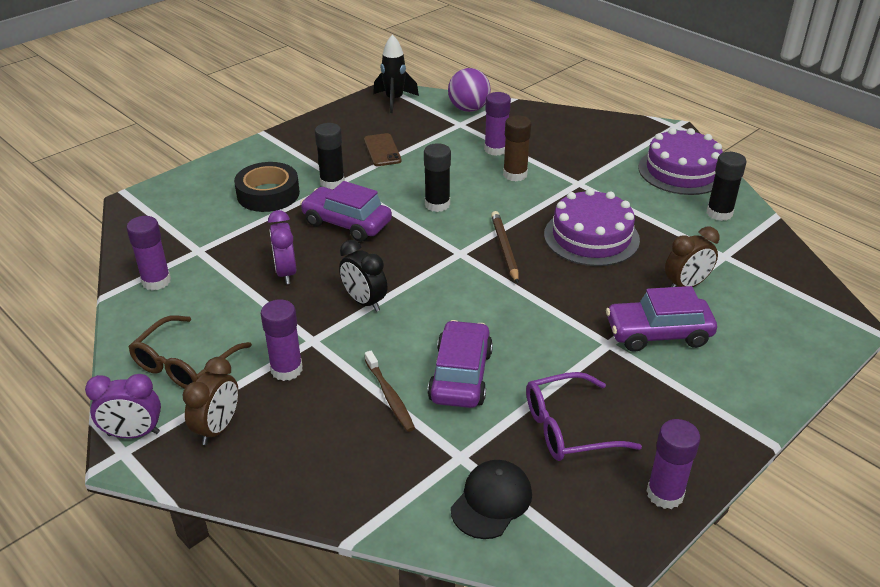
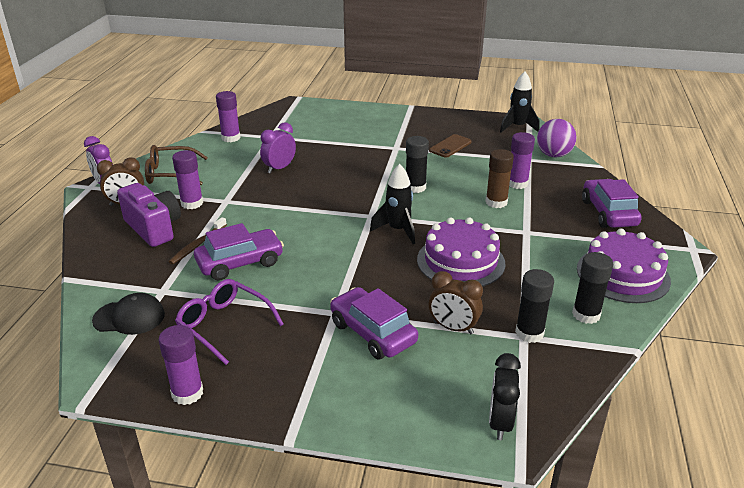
camera: 55 degrees right, 5 degrees down
(268, 194) = (349, 133): black tape -> none
(310, 421) = (154, 228): none -> purple camera
(332, 182) = (389, 145): black glue stick -> black glue stick (529, 333)
(347, 223) = (352, 166): purple car -> purple car (608, 213)
(364, 302) = (279, 202): black clock -> black clock (500, 422)
(504, 248) = (398, 230): brown pencil -> black rocket

